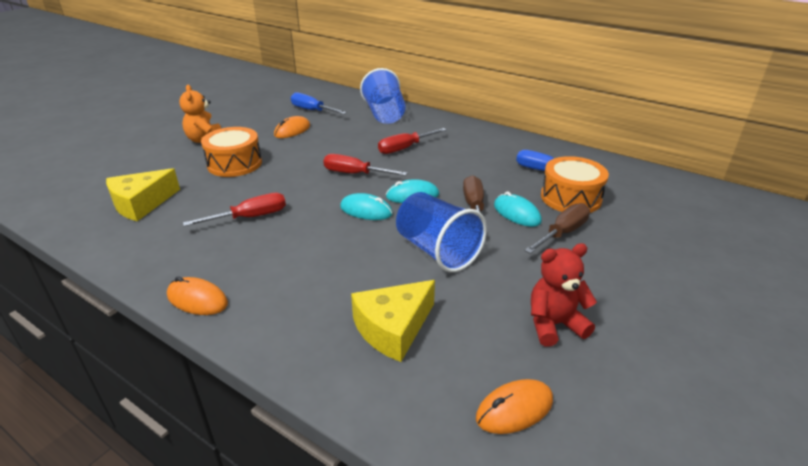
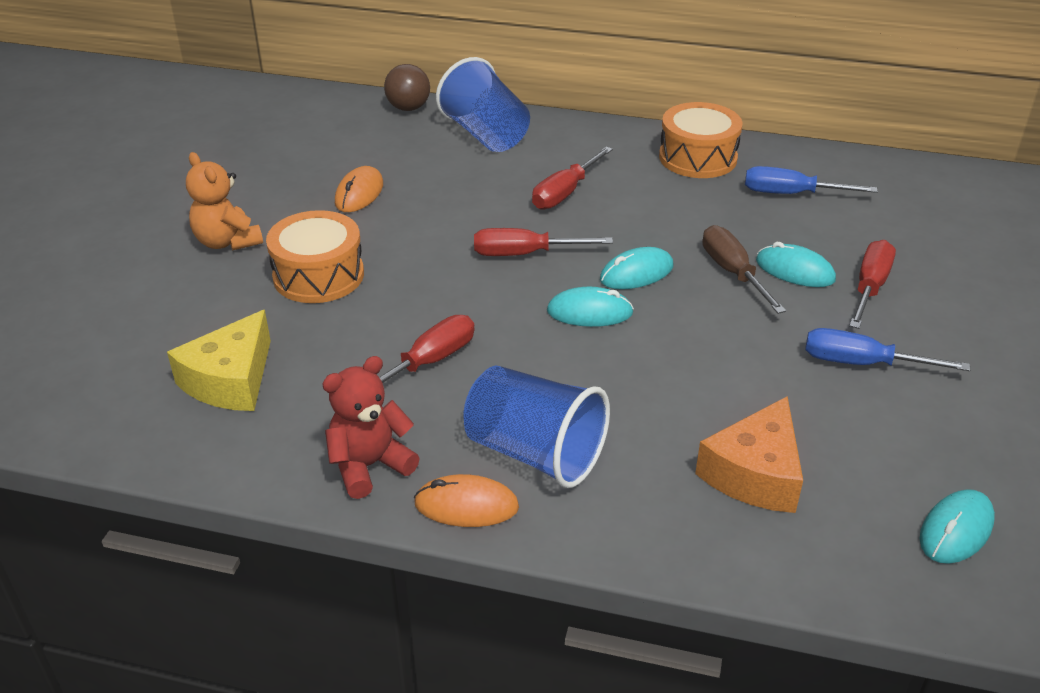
camera: 20 degrees left, 5 degrees up
(312, 110) = (358, 147): blue screwdriver -> blue screwdriver (861, 363)
(354, 97) = (408, 108): none -> brown ball
(393, 328) = (755, 473): yellow cheese -> orange cheese
(437, 251) = (731, 352): blue cup -> blue cup (534, 453)
(514, 409) = (956, 530): orange mouse -> turquoise mouse
(554, 325) = (935, 417): red teddy bear -> red teddy bear (369, 465)
(563, 233) = (870, 287): brown screwdriver -> red screwdriver
(570, 198) = (847, 230): orange drum -> orange drum (697, 158)

